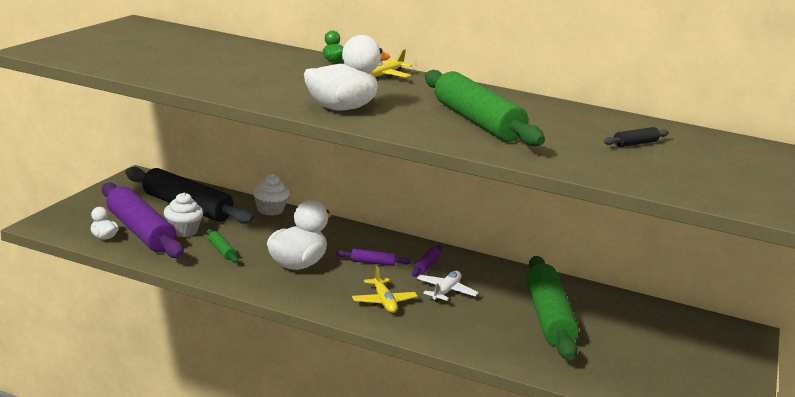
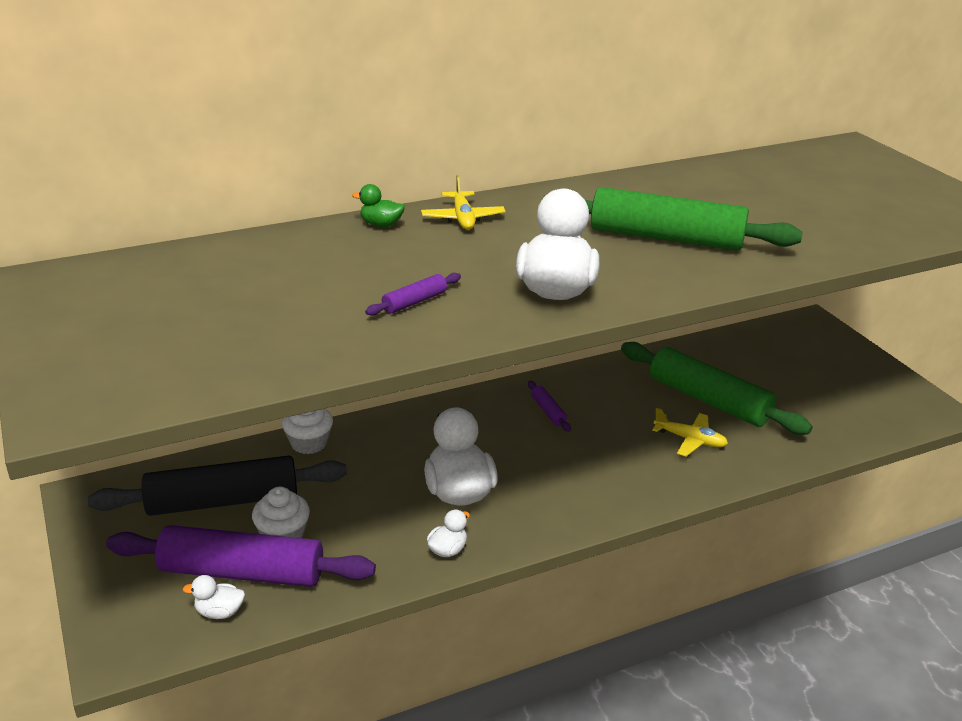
camera: 45 degrees left, 10 degrees up
(221, 251) = (367, 531): green rolling pin -> none
(240, 278) = (447, 550): none -> white duck
(372, 263) = (507, 440): purple rolling pin -> purple rolling pin (414, 302)
(383, 302) = (593, 478): yellow plane -> yellow plane (690, 440)
(446, 292) = (610, 429): white plane -> none
(635, 144) = (786, 195): black rolling pin -> none

